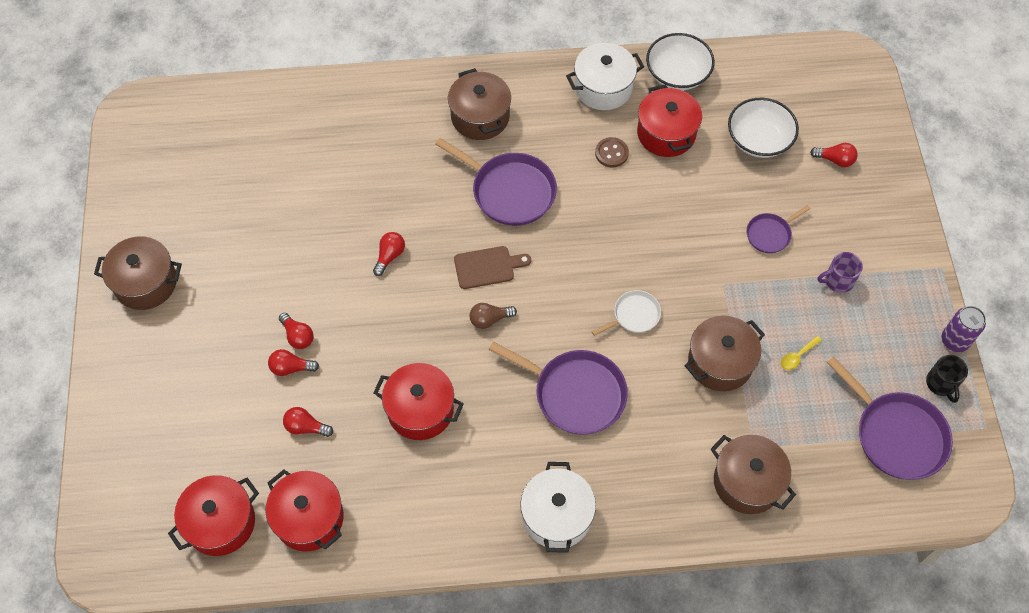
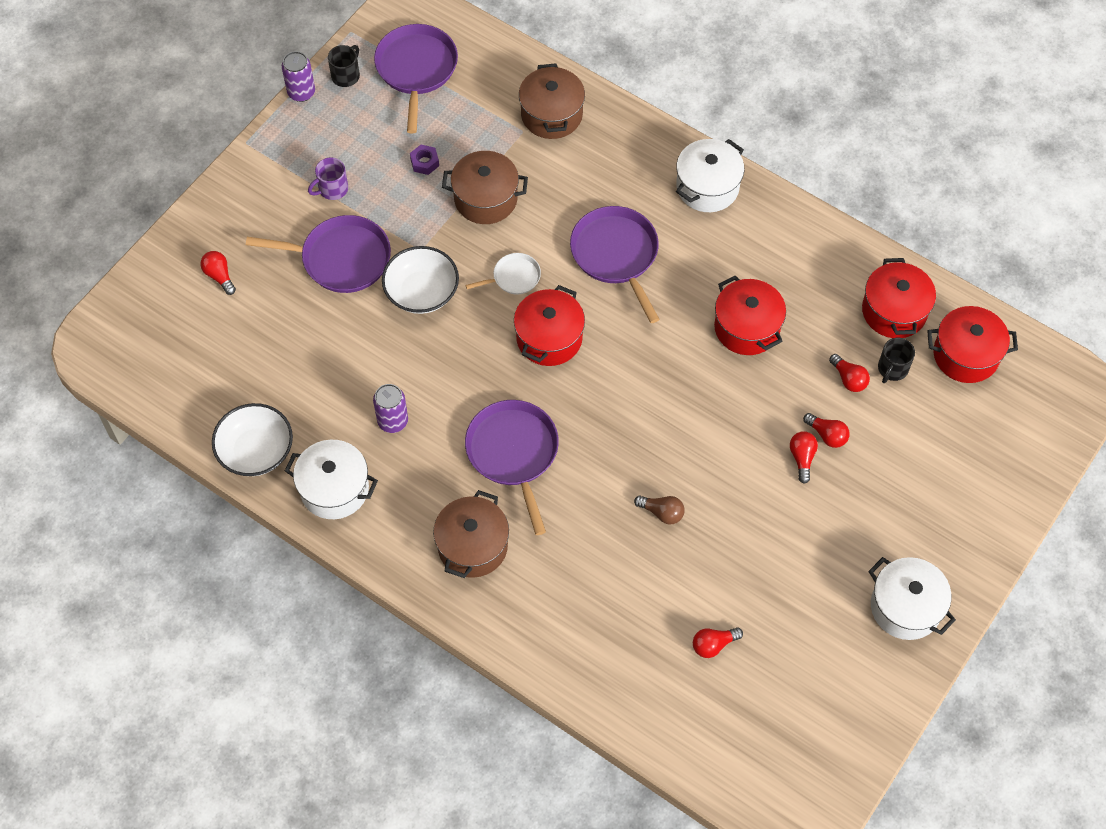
camera: 140 degrees left, 0 degrees up
(146, 283) = (905, 607): brown pot -> white pot
(276, 463) = (892, 369): none -> black mug
(390, 256) = (669, 471): red light bulb -> red light bulb (713, 645)
(487, 267) = (594, 400): brown cutting board -> none
(489, 319) = (631, 356): brown light bulb -> brown light bulb (662, 513)
(611, 153) = (393, 421): brown button -> purple can
(634, 315) = (514, 277): white pan -> white pan turned 150 degrees clockwise
(666, 133) = (327, 403): red pot -> red pot (549, 338)
(759, 140) = (258, 339): white bowl -> white bowl (422, 292)
(770, 234) = (341, 258): purple pan -> purple pan, size x1.88
(797, 356) = (424, 162): yellow spoon -> purple nut
(838, 281) = (332, 189): purple mug -> purple mug turned 120 degrees clockwise

